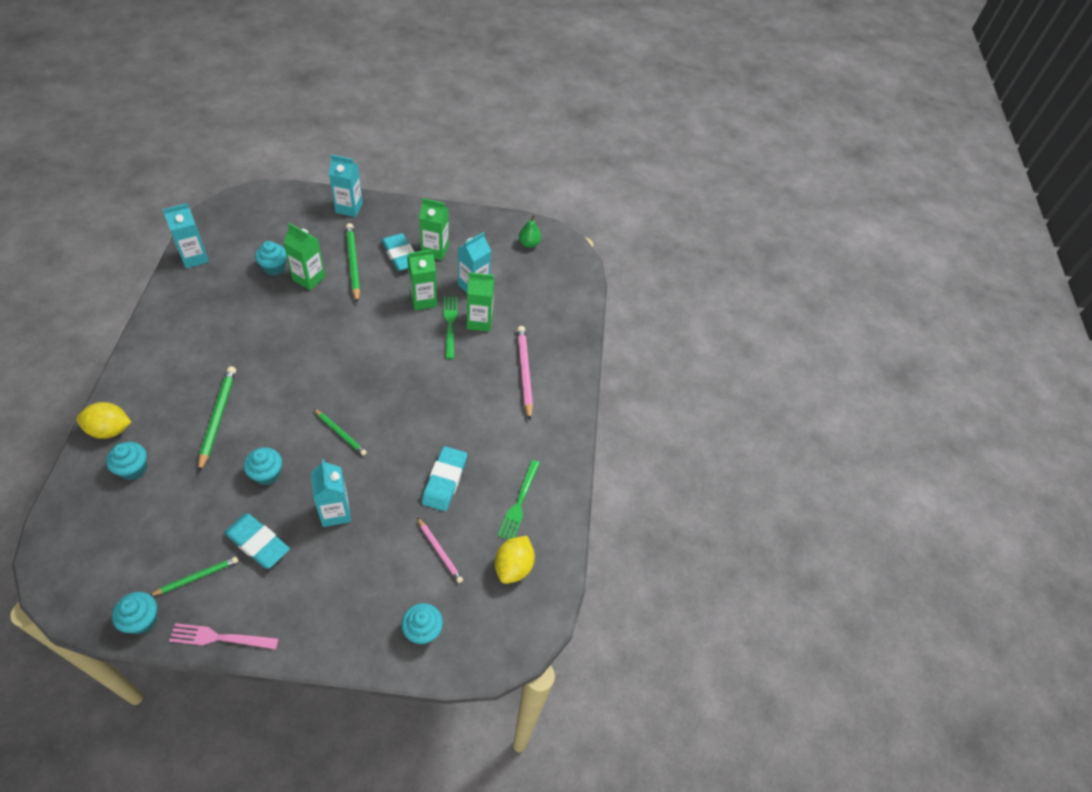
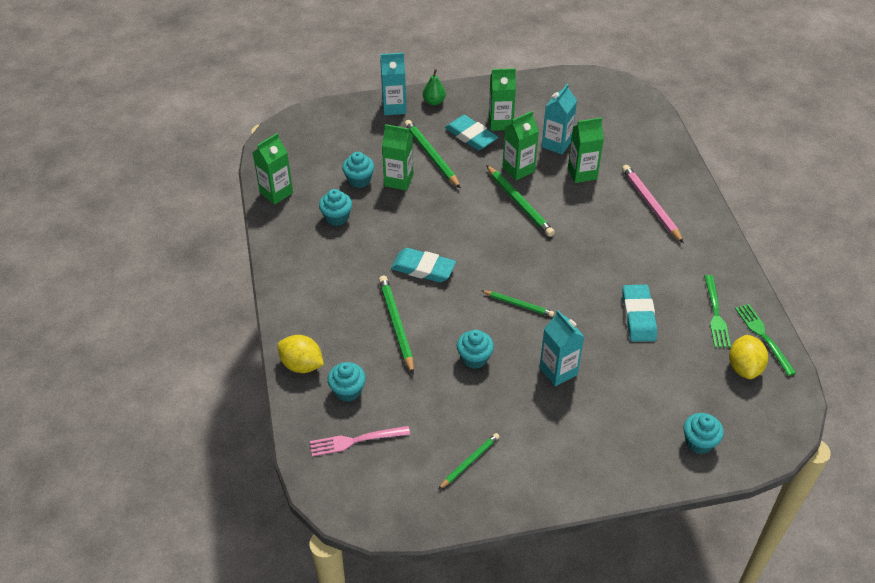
camera: 10 degrees left, 5 degrees down
(110, 430) = (302, 365): yellow lemon -> yellow lemon turned 45 degrees clockwise
(142, 620) = (444, 511): turquoise cupcake -> turquoise cupcake (336, 217)
(194, 258) = (276, 193): turquoise carton -> green carton
(219, 638) = (524, 504): pink fork -> pink fork (354, 441)
(257, 543) = (505, 417): turquoise eraser -> turquoise eraser (423, 268)
(404, 333) = (519, 203): none -> green pencil
(439, 551) = (672, 375): pink pencil -> none
(450, 324) = (556, 183): green fork -> green fork (763, 336)
(529, 244) = (583, 93): green pear -> green pear (434, 102)

